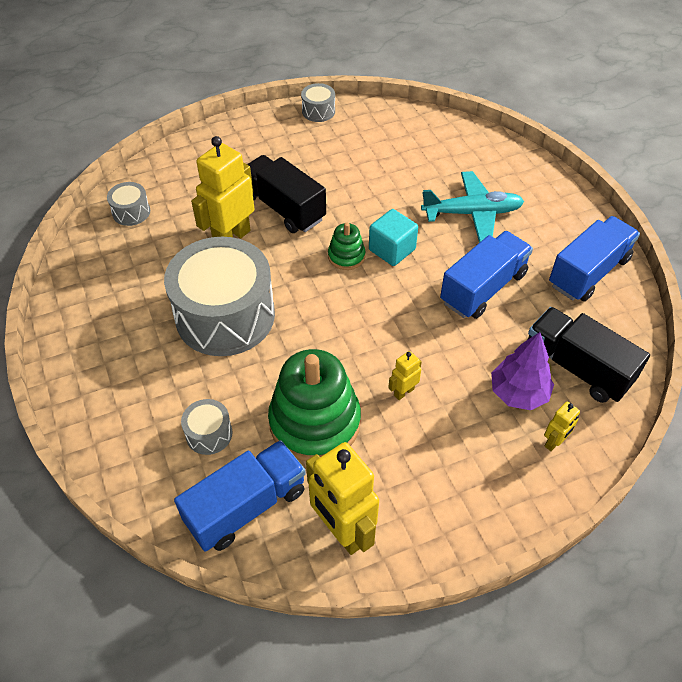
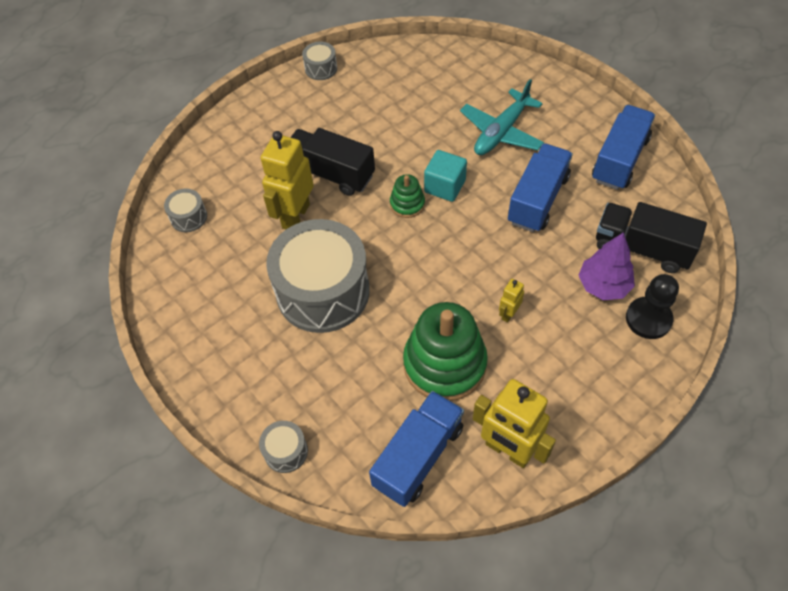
camera: 15 degrees left, 5 degrees up
(209, 434) = (357, 403): grey drum -> grey drum (286, 451)
(472, 213) = (501, 132): turquoise plane -> turquoise plane turned 150 degrees clockwise
(554, 442) = (648, 319): yellow robot -> black pawn

